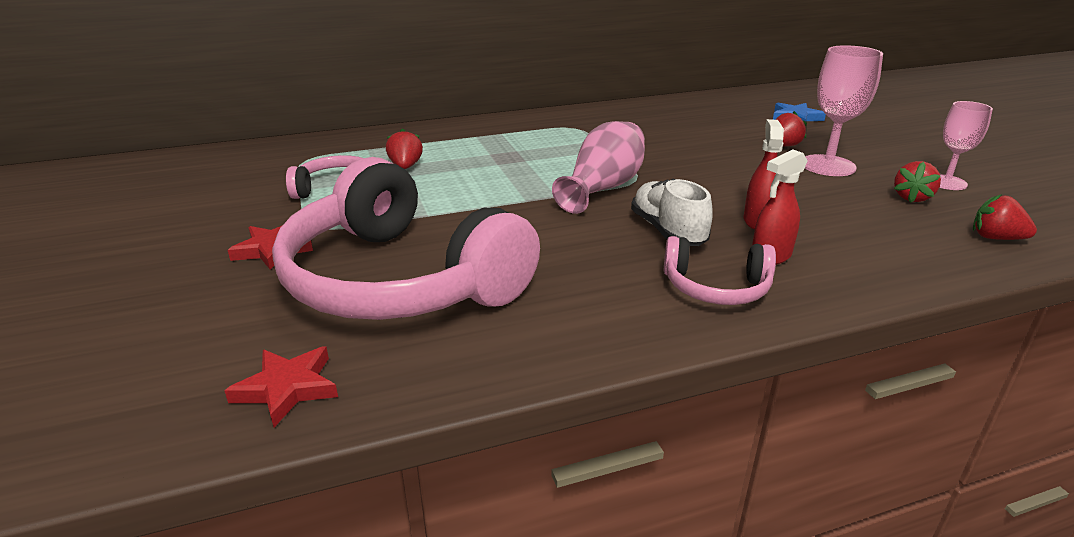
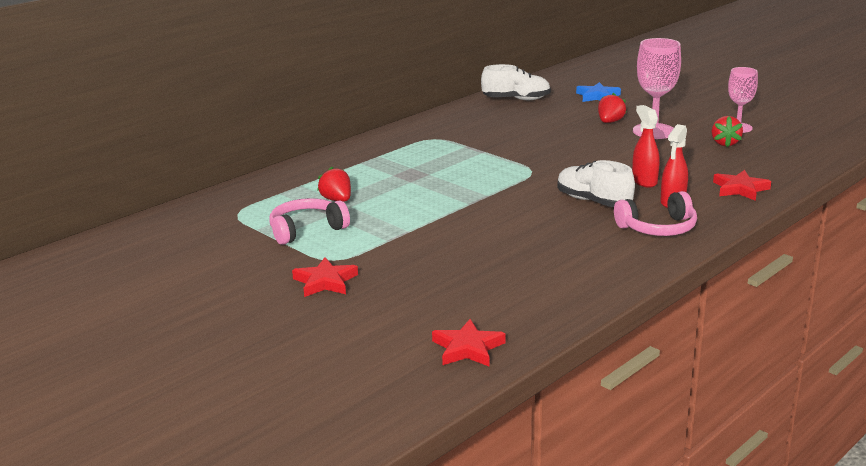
camera: 25 degrees left, 5 degrees down
(401, 279) = (452, 275): pink headphones -> none
(603, 188) = (515, 182): pink vase -> none
(701, 106) = (516, 99): none -> white shoe
(884, 262) = (740, 189): none -> red star
(996, 238) = (790, 159): red strawberry -> none

